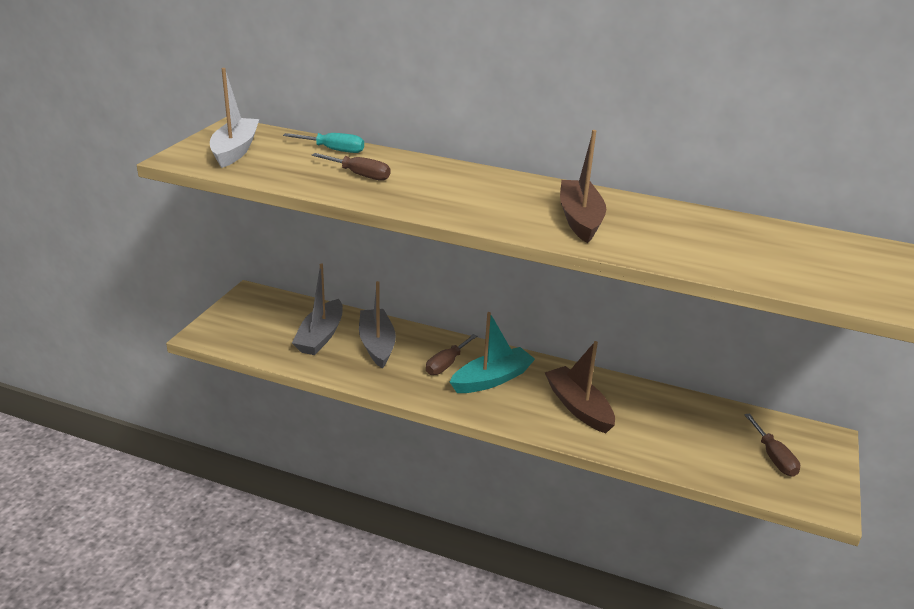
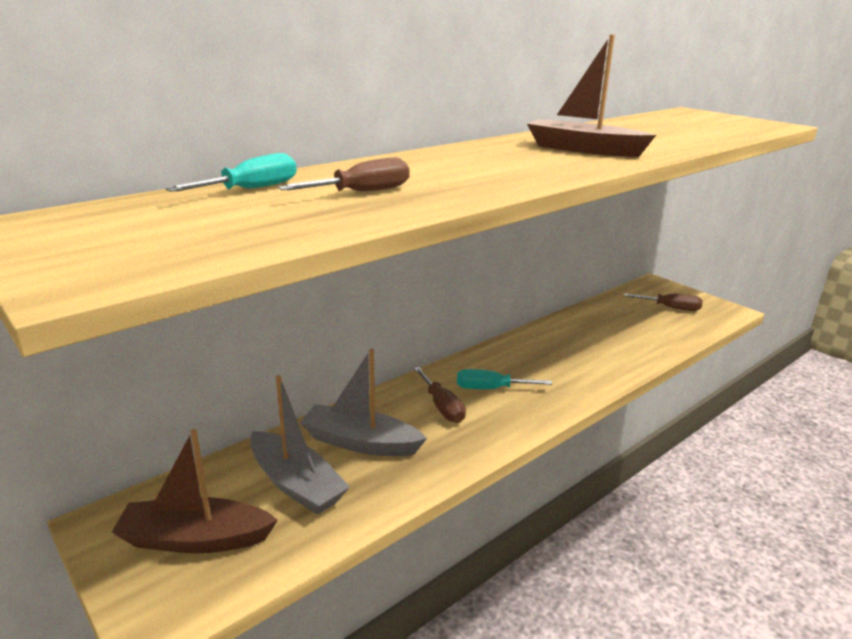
camera: 60 degrees left, 5 degrees down
(235, 150) = (133, 237): white boat -> none
(492, 379) = (490, 389): turquoise boat -> turquoise screwdriver
(578, 407) = (566, 360): brown boat -> brown boat (195, 539)

